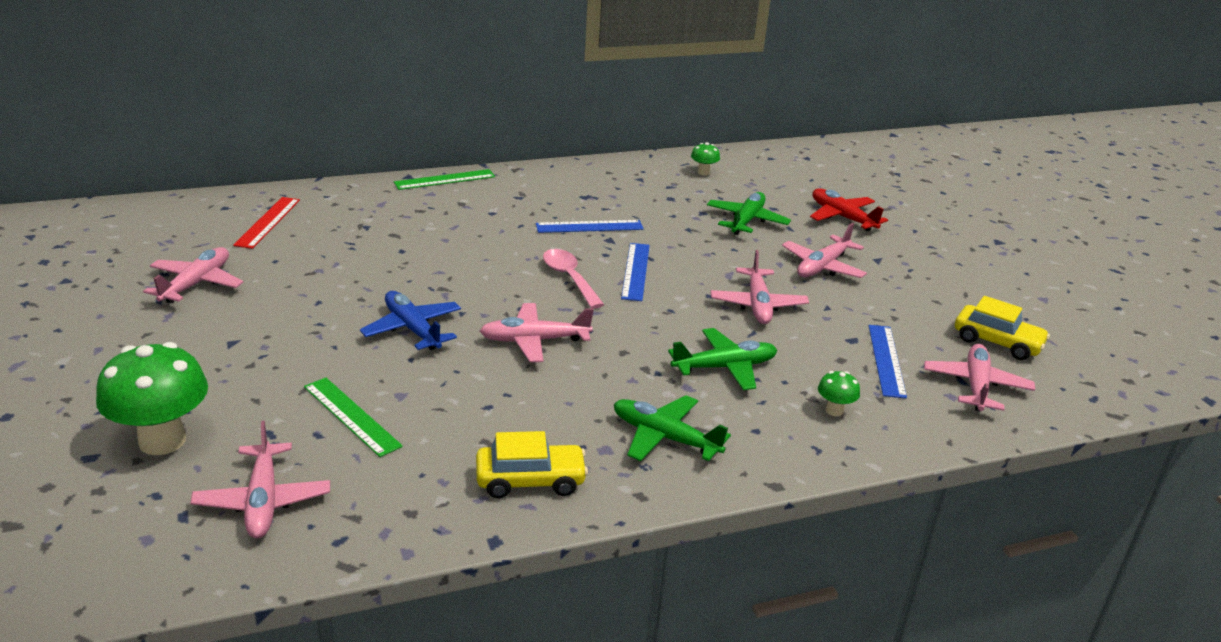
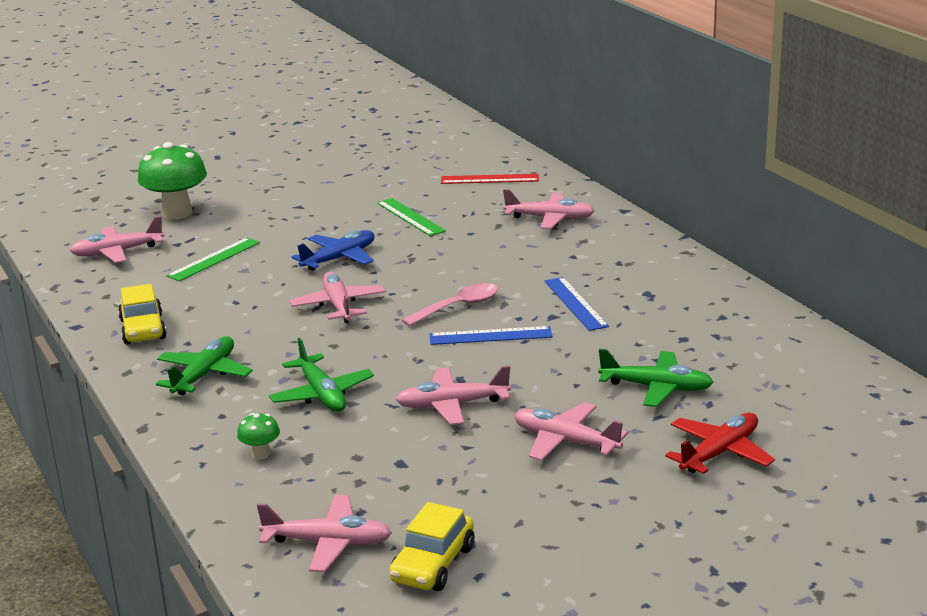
camera: 85 degrees right, 5 degrees down
(196, 283) = (376, 179): pink plane -> pink plane (550, 219)
(445, 179) = (630, 226): green ruler -> green ruler (410, 217)
(703, 172) = (778, 352): green mushroom -> none
(886, 360) = (364, 484): blue ruler -> none

